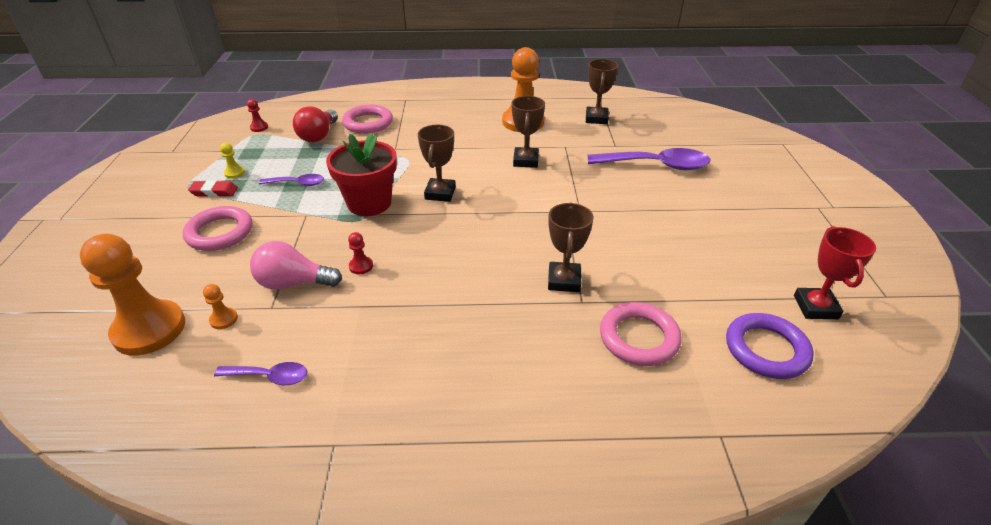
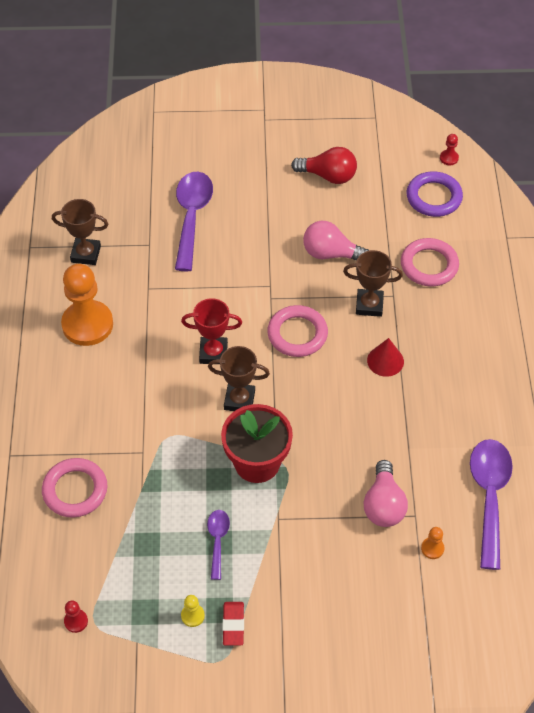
camera: 90 degrees left, 15 degrees up
(149, 329) = (449, 604): orange pawn -> none
(220, 232) = (310, 593): pink ring -> pink ring (297, 334)
(269, 377) = (489, 497): purple spoon -> purple spoon, size x1.93
(318, 136) = (105, 542): red light bulb -> red light bulb (328, 176)
(361, 266) = (358, 455): red pawn -> red pawn (449, 158)
(483, 291) = (385, 361): none -> red cone
(525, 161) = (177, 325): brown trophy -> none
(635, 252) = (331, 254): none -> pink light bulb
(815, 307) = (390, 159): red trophy -> red trophy (213, 353)

